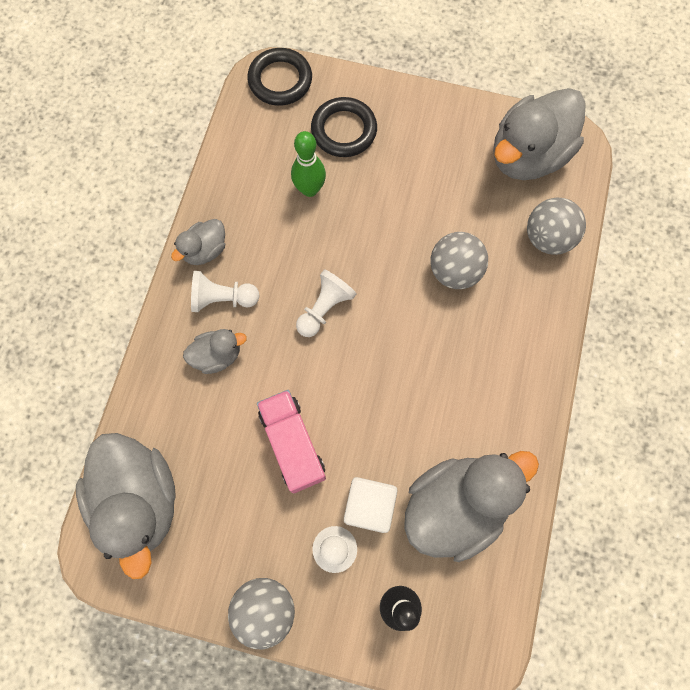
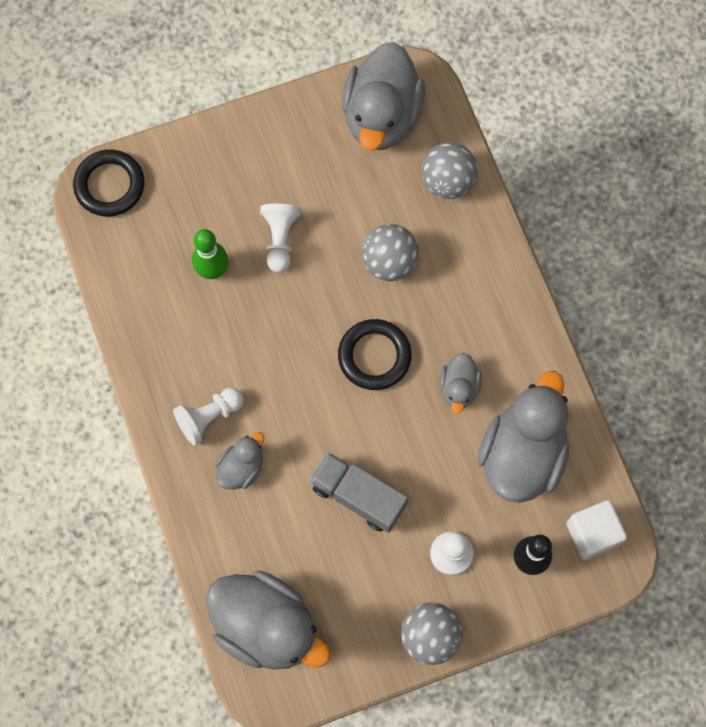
camera: 35 degrees left, 0 degrees up
(205, 250) = (161, 386): grey duck -> grey duck (459, 388)
(292, 444) = (358, 496): pink truck -> grey truck
(324, 308) = (303, 367): white pawn -> white pawn (280, 239)
(344, 130) = (203, 196): black ring -> black ring (374, 356)
(369, 506) = (454, 502): white cube -> white cube (592, 533)

